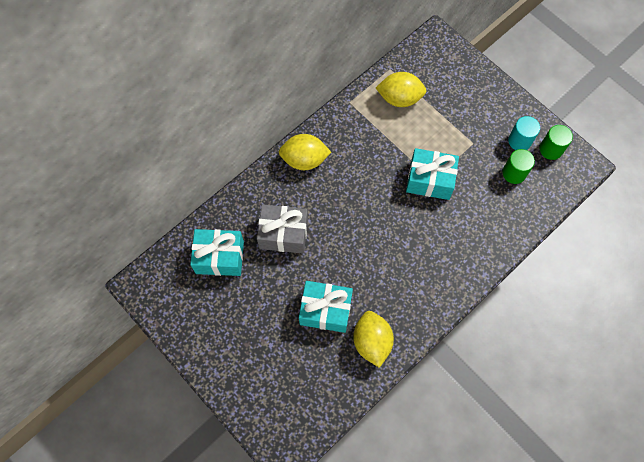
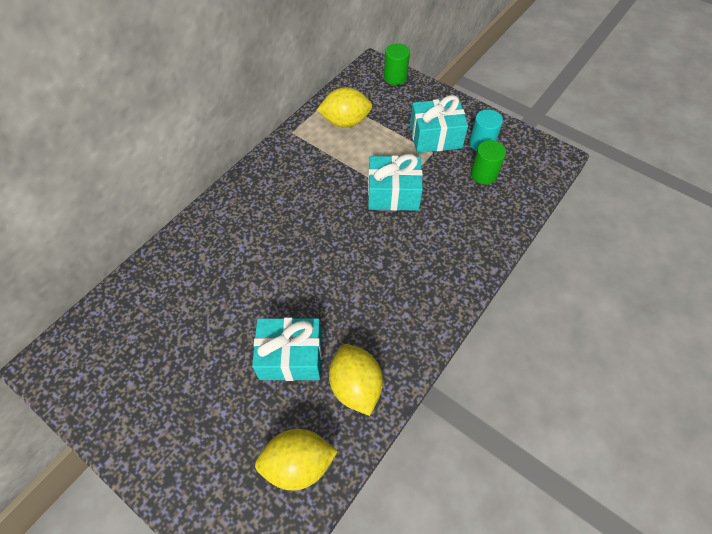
camera: 10 degrees left, 10 degrees down
(219, 257) = (150, 314): turquoise gift -> turquoise gift (435, 137)
(283, 234) = (229, 275): grey gift -> none
(304, 160) = (247, 193): yellow lemon -> yellow lemon (298, 463)
(551, 149) = (516, 146): green cylinder -> green cylinder (395, 77)

